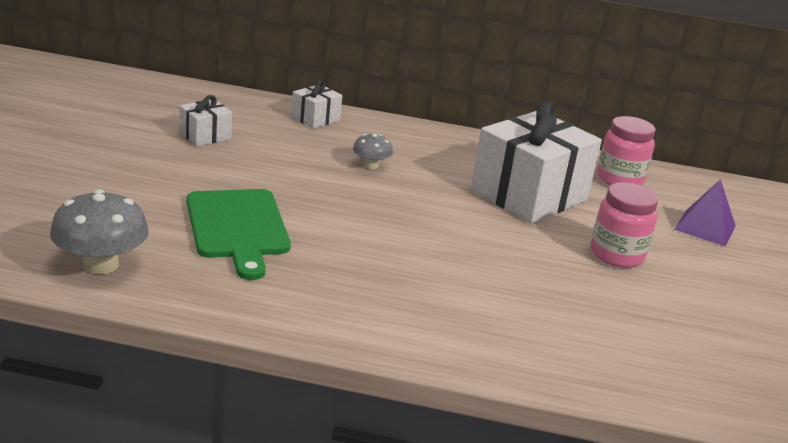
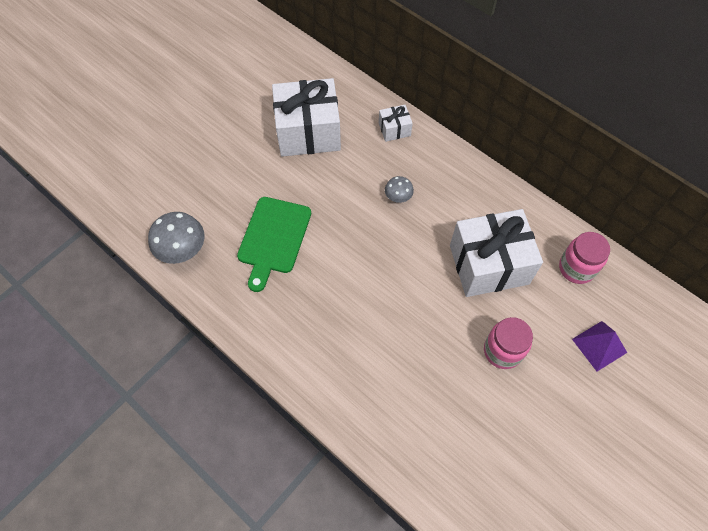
camera: 35 degrees right, 35 degrees up
(205, 136) = (308, 132): white gift -> white gift, size x2.20

